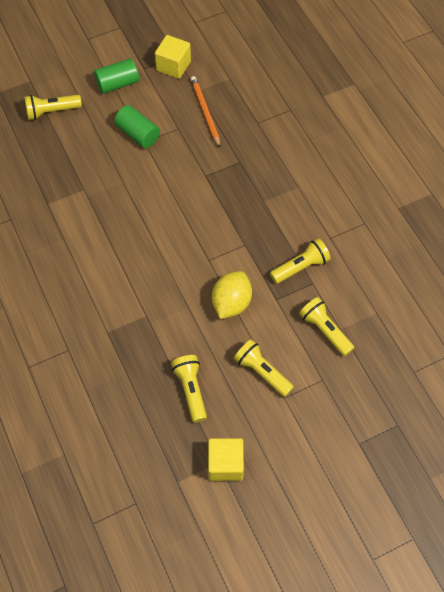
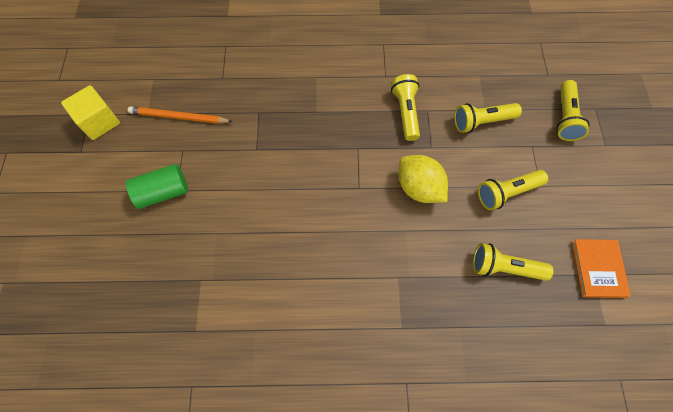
camera: 65 degrees left, 5 degrees up
(51, 111) = (67, 274): yellow flashlight -> yellow flashlight (565, 117)
(118, 84) = (81, 186): green cylinder -> none
(225, 464) = (598, 269): yellow cube -> orange book

